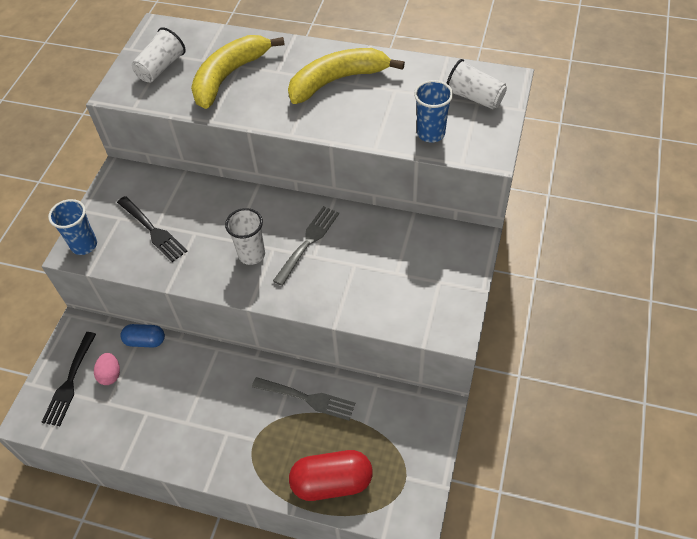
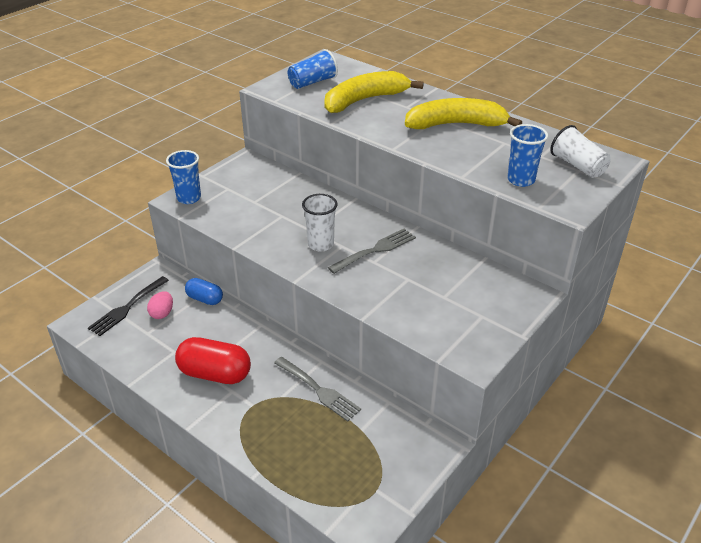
camera: 20 degrees right, 15 degrees down
(153, 230) = (249, 204): black fork -> none
(161, 67) = (313, 82): white cup -> blue cup
(332, 482) = (303, 466): red capsule -> red capsule (215, 373)

